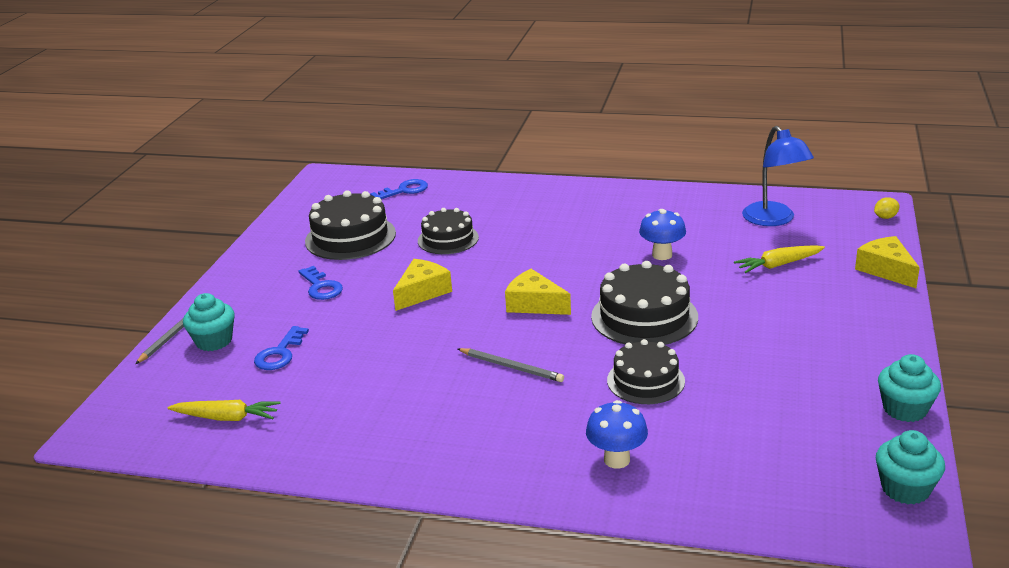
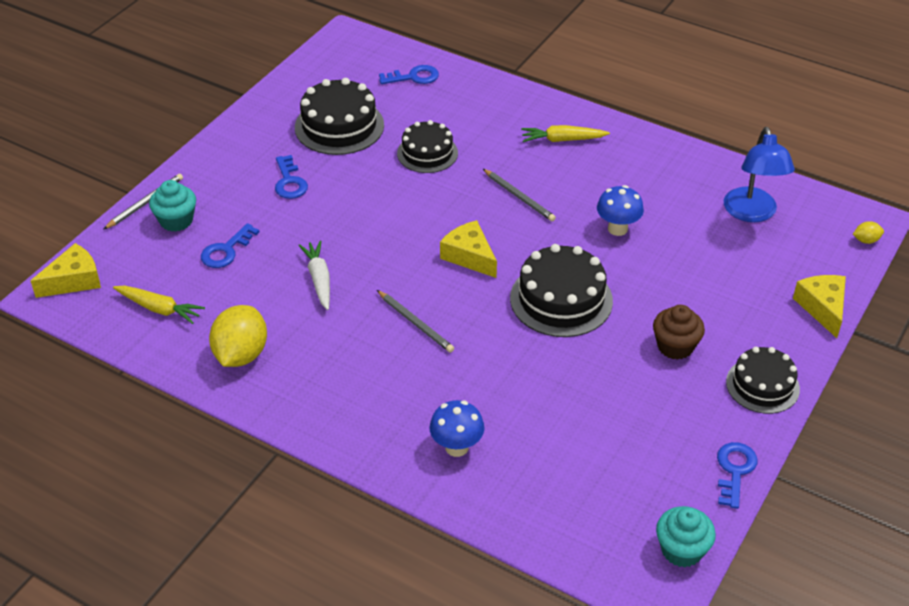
camera: 15 degrees right, 15 degrees up
(338, 436) = (241, 354): none -> yellow lemon
(391, 355) = (319, 279): none -> white carrot
(422, 292) = (376, 213): yellow cheese -> yellow cheese (74, 280)
(555, 252) = (519, 197): none -> grey pencil
(645, 380) = (524, 372): black cake -> black cake (762, 385)
(776, 327) = (675, 346): none -> brown cupcake
(778, 265) = (721, 272): yellow carrot -> yellow carrot (562, 140)
(905, 409) = (734, 470): turquoise cupcake -> blue key

